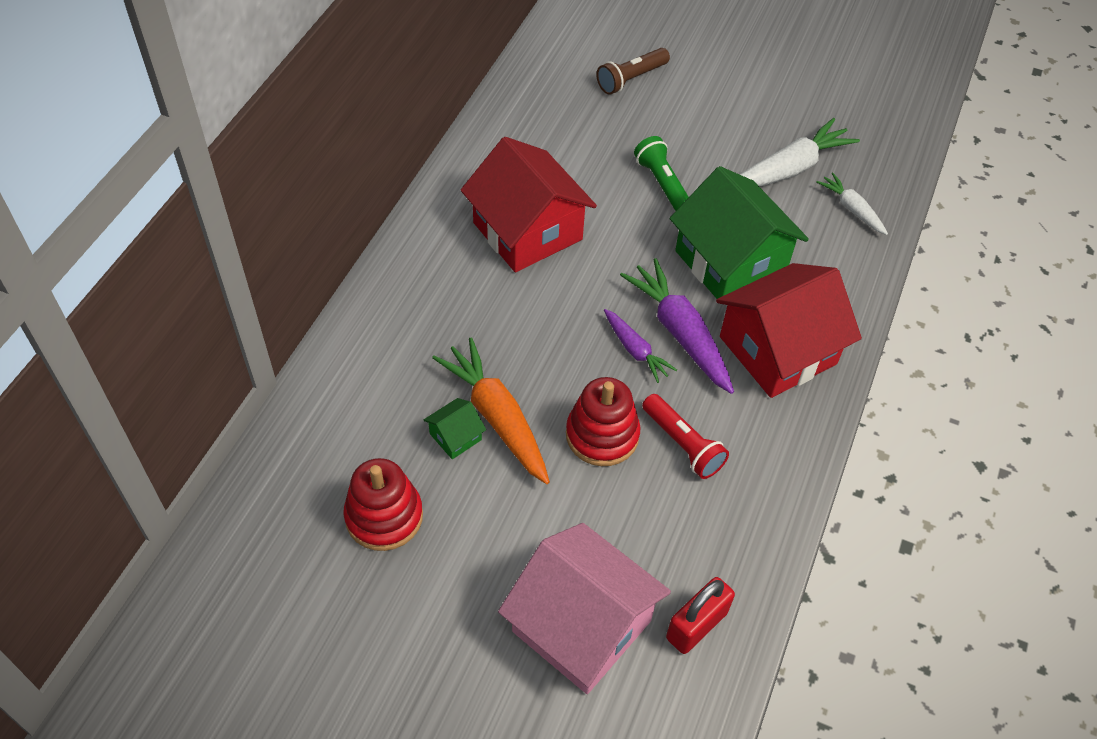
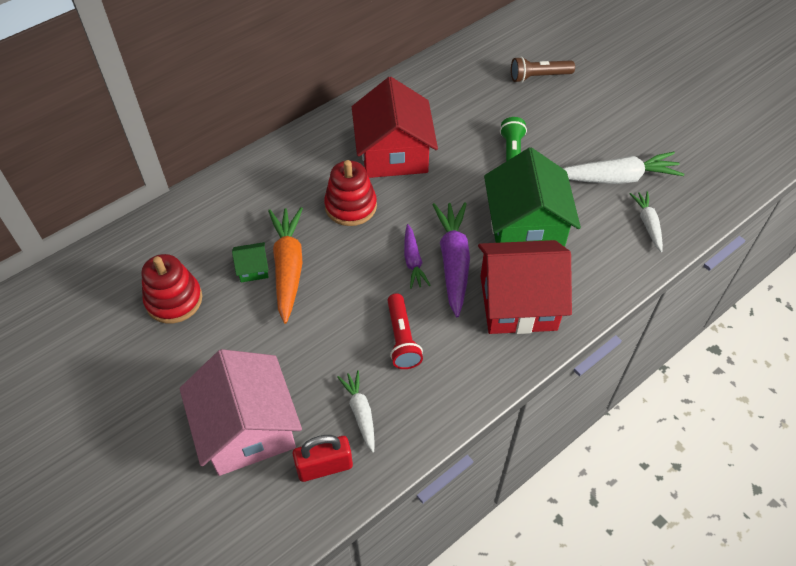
camera: 30 degrees right, 0 degrees up
(602, 435) = (350, 308): red stacking toy -> red stacking toy (350, 206)
(694, 547) = (360, 412): none -> white carrot

